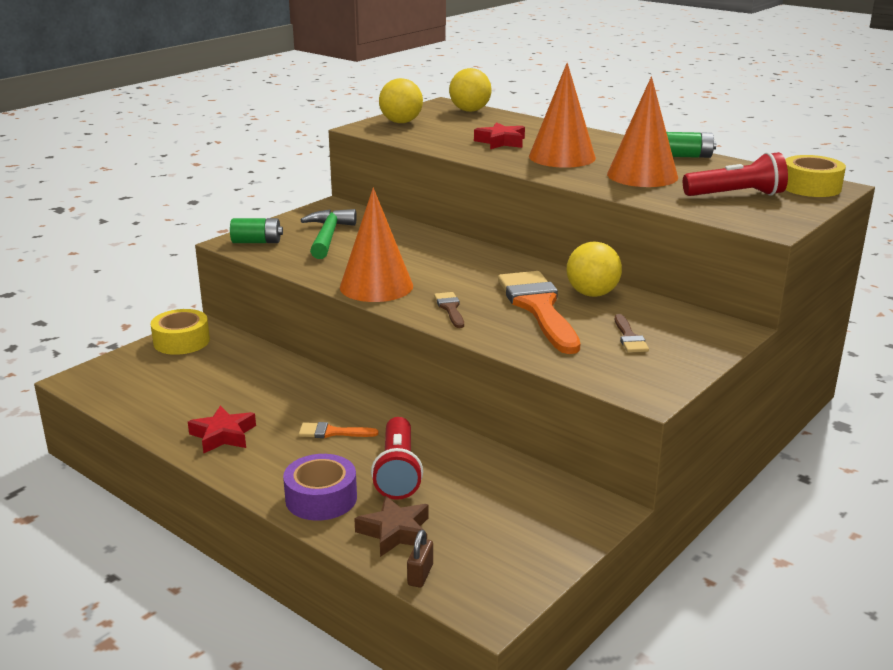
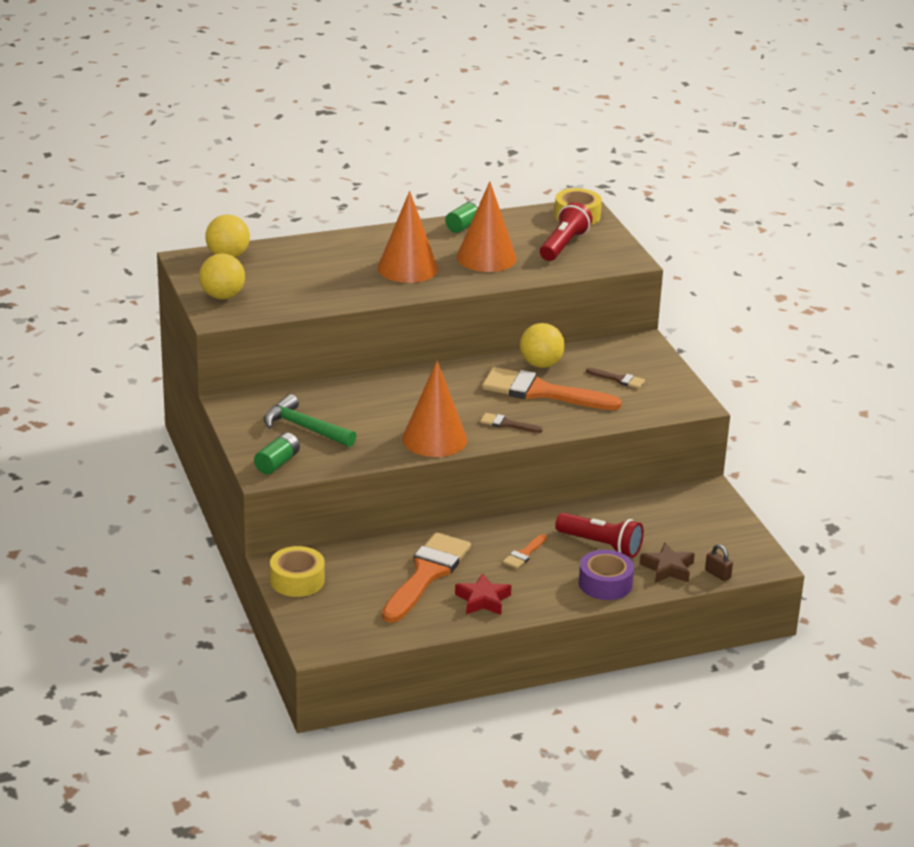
camera: 60 degrees left, 5 degrees up
(244, 394) = (427, 574): none -> orange brush
(501, 142) = (338, 276): red star -> none

